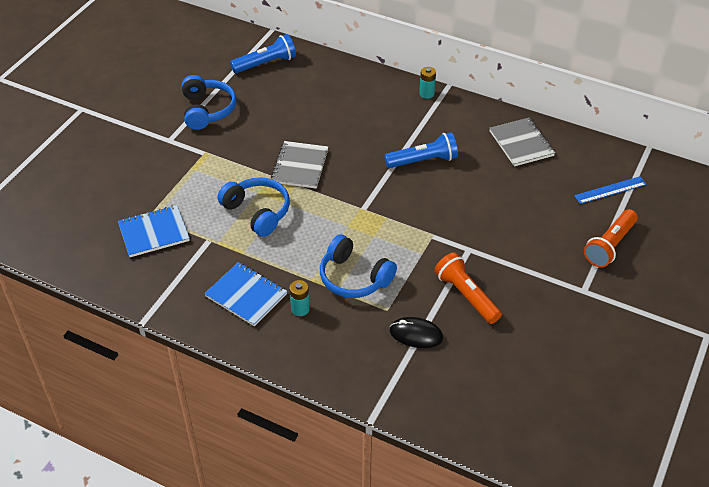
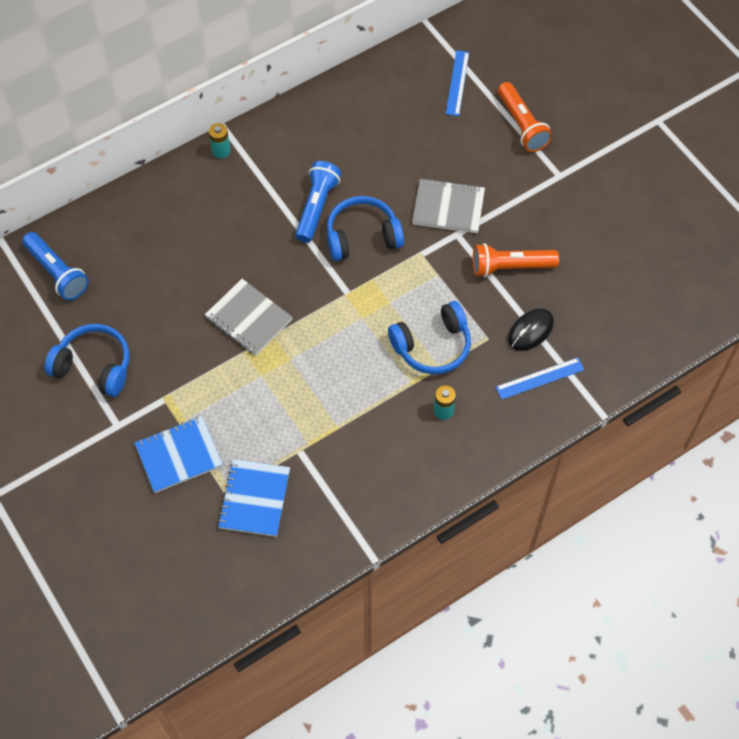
camera: 60 degrees left, 15 degrees up
(246, 295) = (397, 449): blue notebook -> blue notebook (179, 455)
(257, 212) = (289, 388): blue headphones -> blue headphones (362, 236)
(266, 63) = (57, 273): blue flashlight -> blue flashlight turned 135 degrees clockwise
(375, 360) = (540, 378): none -> blue ruler
(521, 143) = (350, 114): grey notebook -> grey notebook (448, 207)

